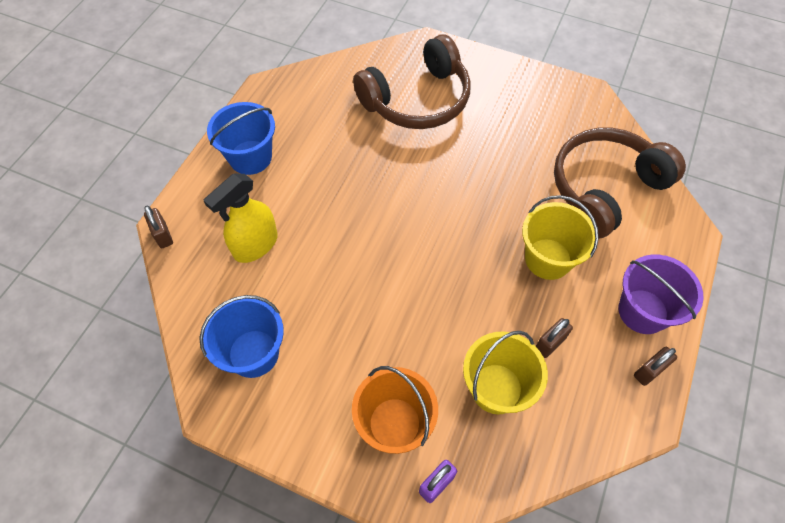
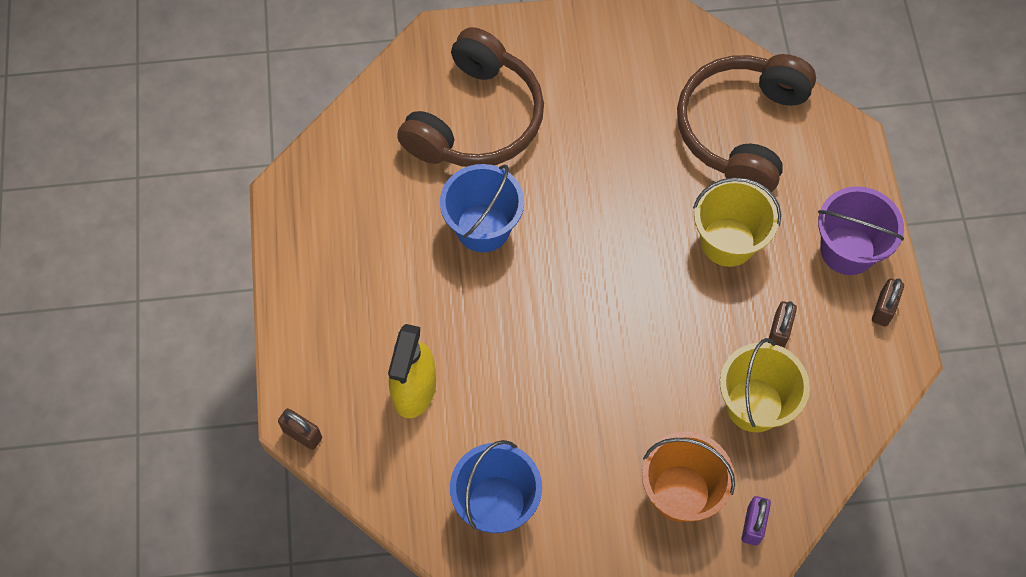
camera: 30 degrees left, 5 degrees up
(250, 157) = (333, 290): blue bucket -> blue bucket (483, 227)

